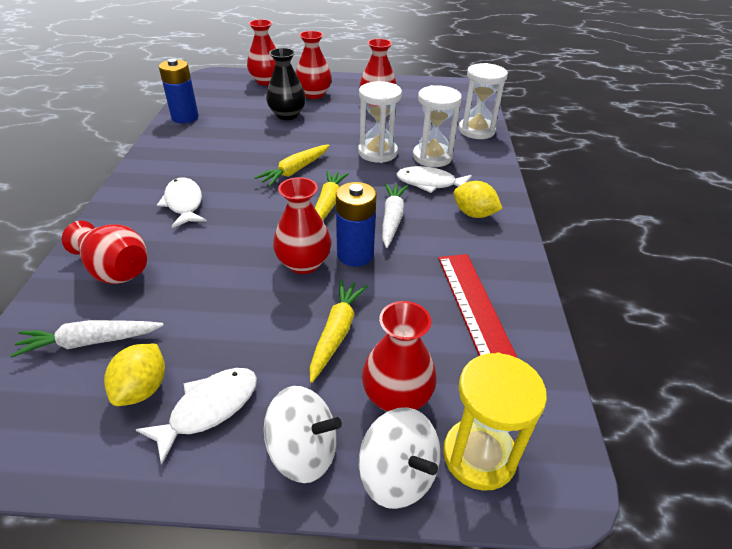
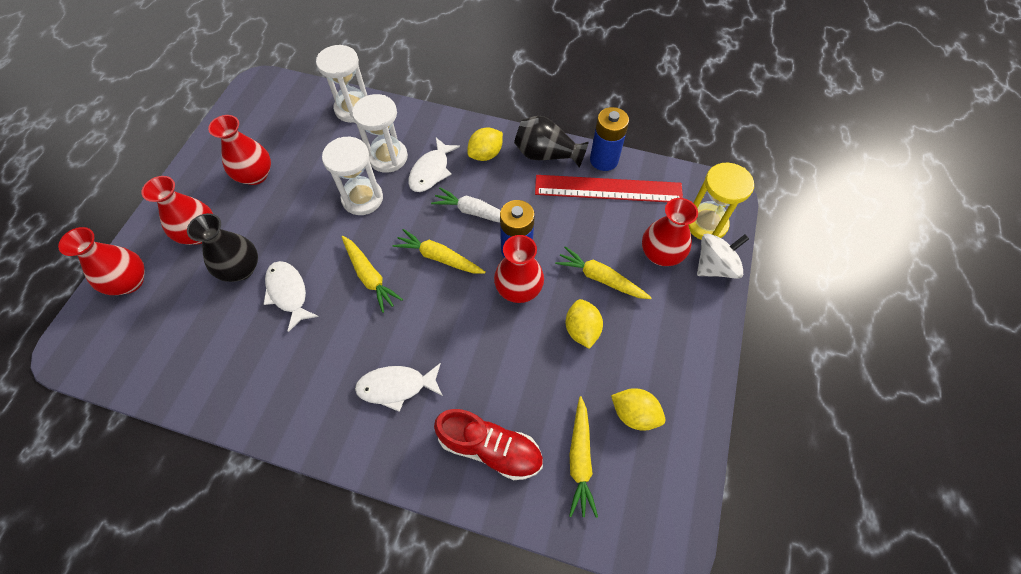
camera: 75 degrees left, 20 degrees up
(90, 342) = (580, 459): white carrot -> yellow carrot
(115, 270) = (490, 448): red vase -> red shoe
(185, 117) = (191, 387): blue battery -> blue battery (604, 160)
(209, 408) = (657, 368): white fish -> white fish (288, 293)
(258, 323) = (582, 330): none -> yellow lemon
(303, 451) = (695, 313): white spinning top -> none
(503, 259) = (546, 154): none -> black vase

